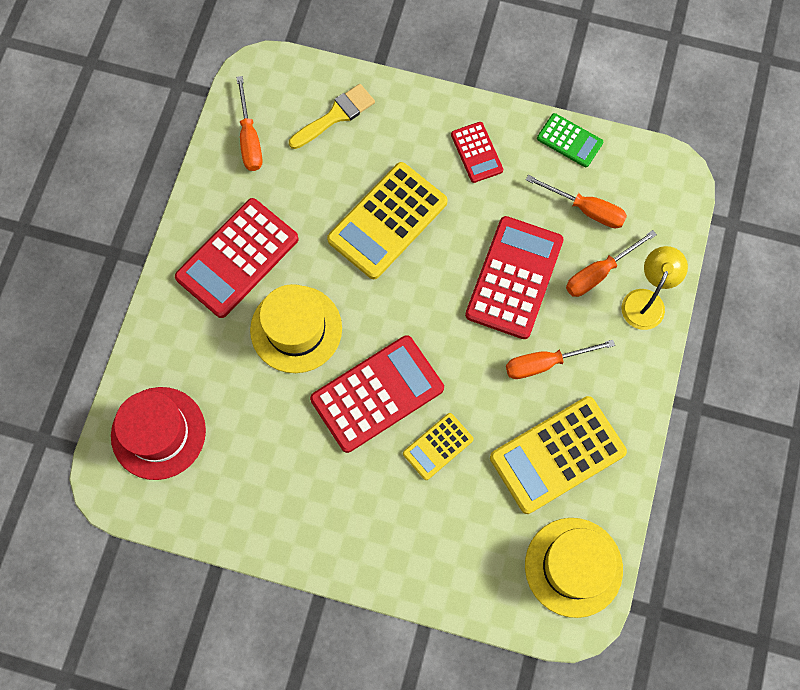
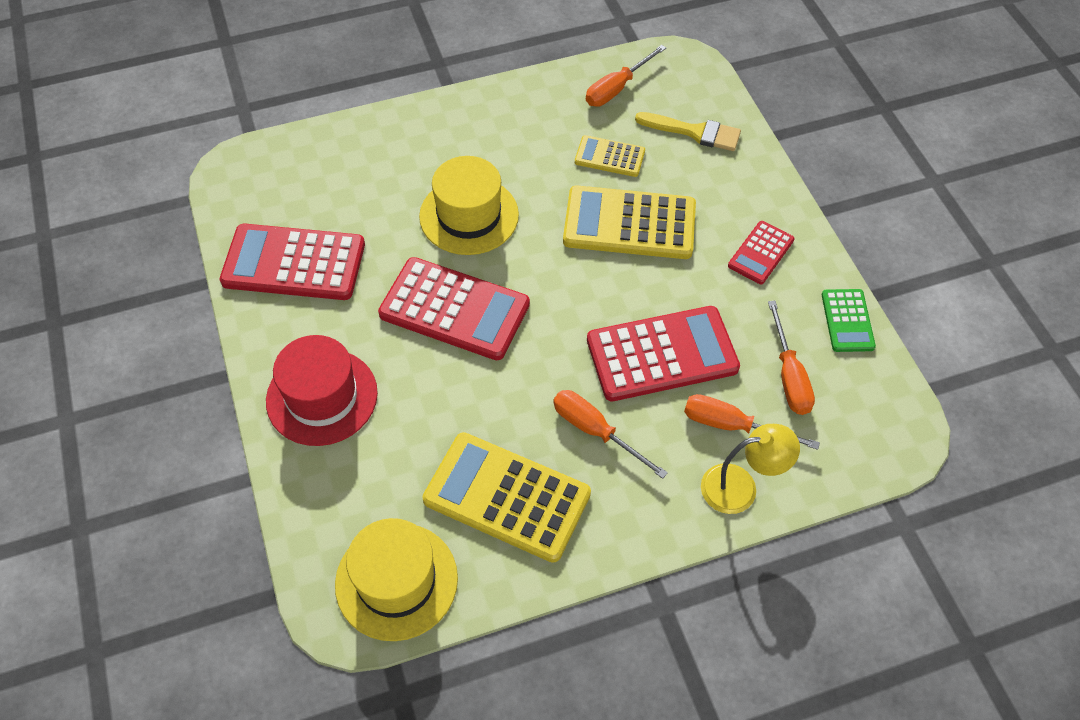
camera: 55 degrees right, 15 degrees down
(158, 433) = (300, 175): red hat -> red hat (322, 397)
(237, 258) = (500, 140): red calculator -> red calculator (294, 263)
(438, 446) = (439, 387): yellow calculator -> yellow calculator (609, 157)

